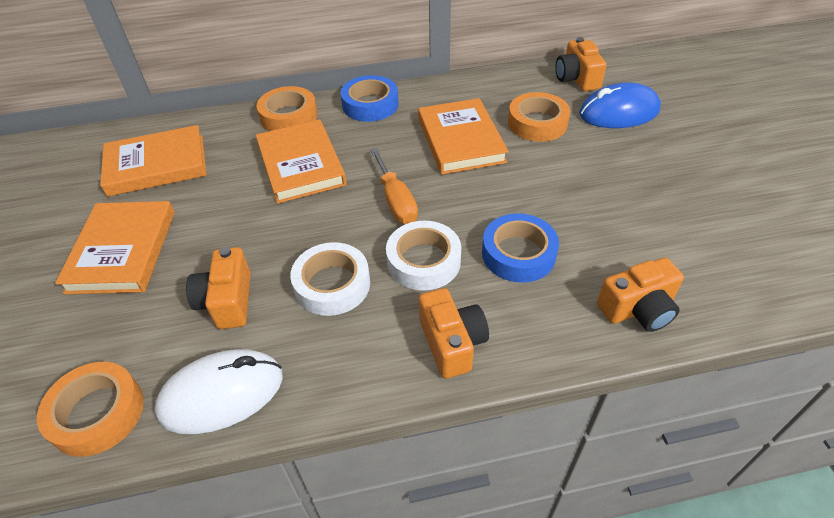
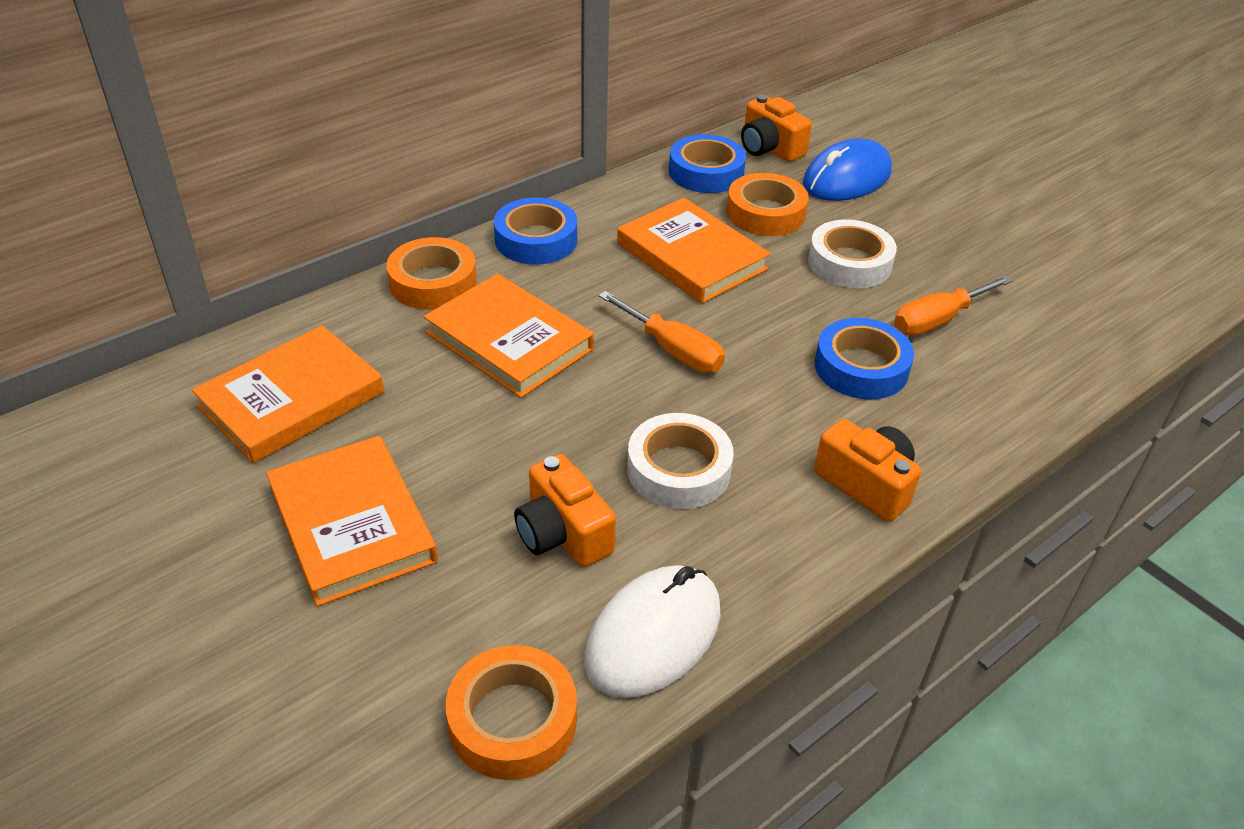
camera: 30 degrees left, 5 degrees down
(423, 261) = (764, 409): white tape -> white tape (849, 263)
(517, 85) = (706, 172): none -> blue tape
(607, 236) = (937, 320): none -> orange screwdriver
(638, 309) = (1021, 385): orange camera -> none

